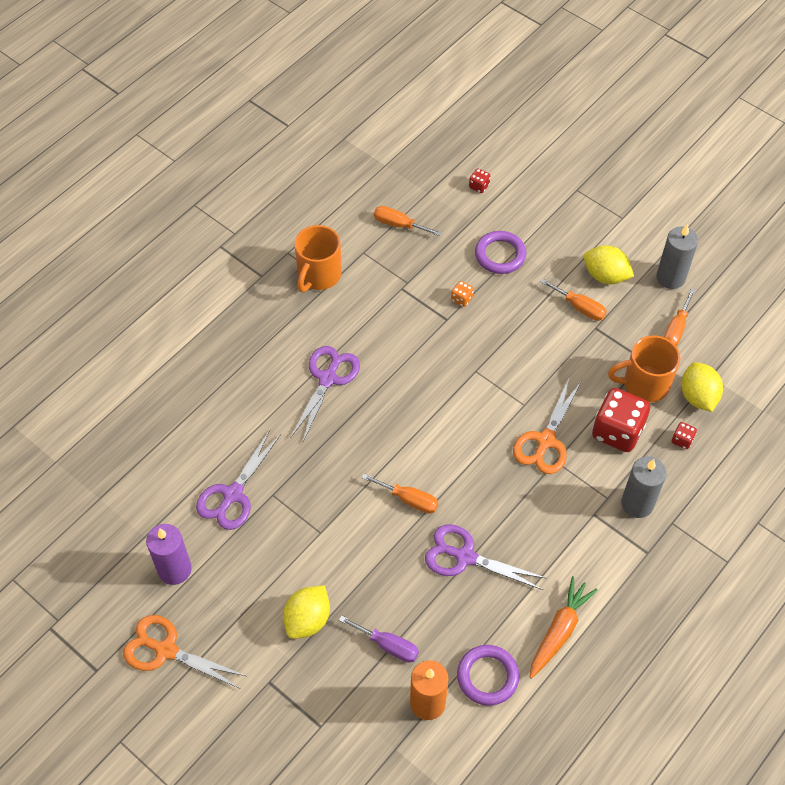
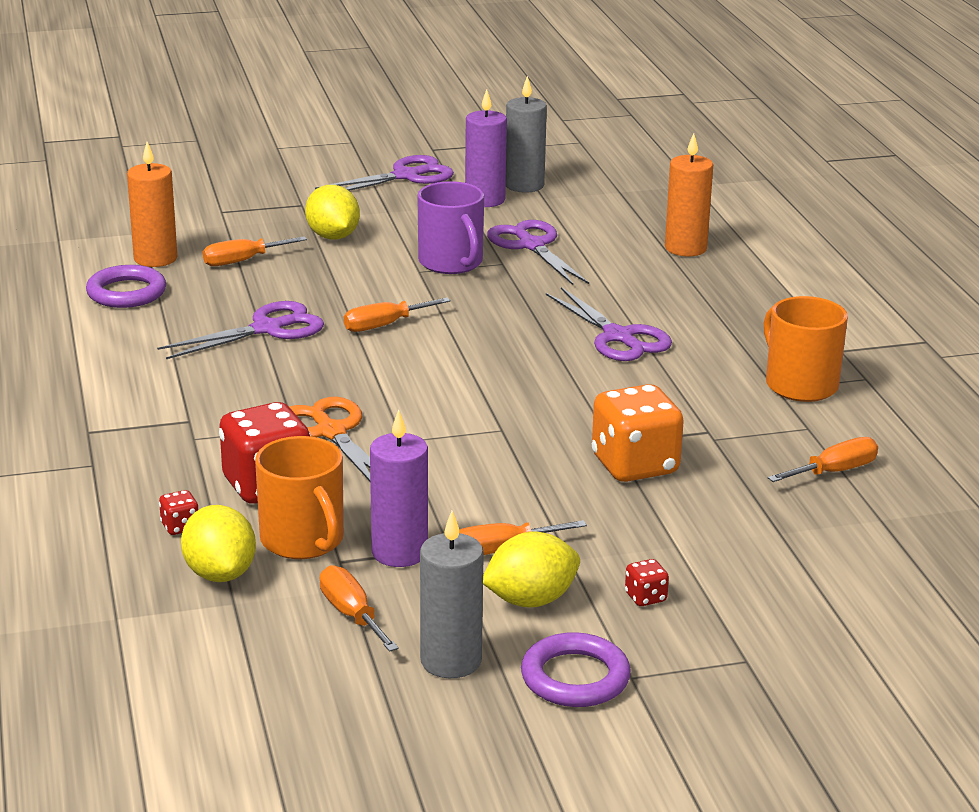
camera: 125 degrees right, 30 degrees down
(166, 650) = (405, 176): orange scissors -> purple scissors
(173, 411) = (685, 248): none -> orange candle
(294, 522) = (451, 263): none -> purple mug
(388, 645) = (242, 261): purple screwdriver -> orange screwdriver
(462, 299) = (635, 466): orange dice -> orange dice, size x2.35
(479, 186) = (849, 568): red dice -> red dice (645, 597)
(500, 255) = (682, 528): purple ring -> purple ring (575, 677)
(559, 631) = (101, 344): orange carrot -> none
(617, 342) = (399, 552): none -> purple candle
(637, 503) = (154, 453): grey candle -> grey candle (524, 185)
(644, 384) = (303, 541): orange mug -> orange mug turned 120 degrees clockwise
(698, 396) = (220, 574): yellow lemon -> yellow lemon turned 45 degrees clockwise

